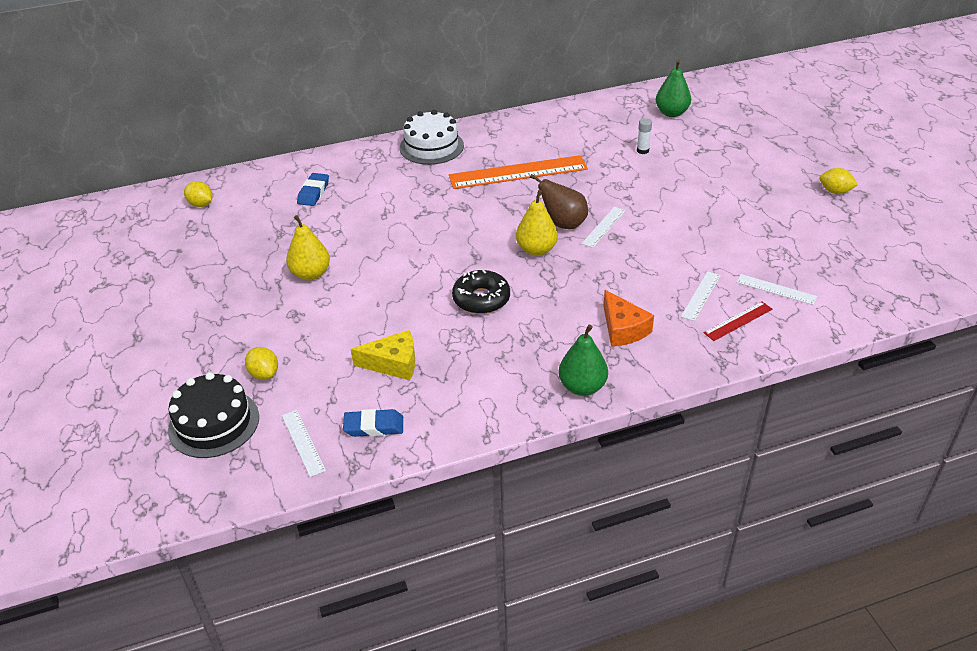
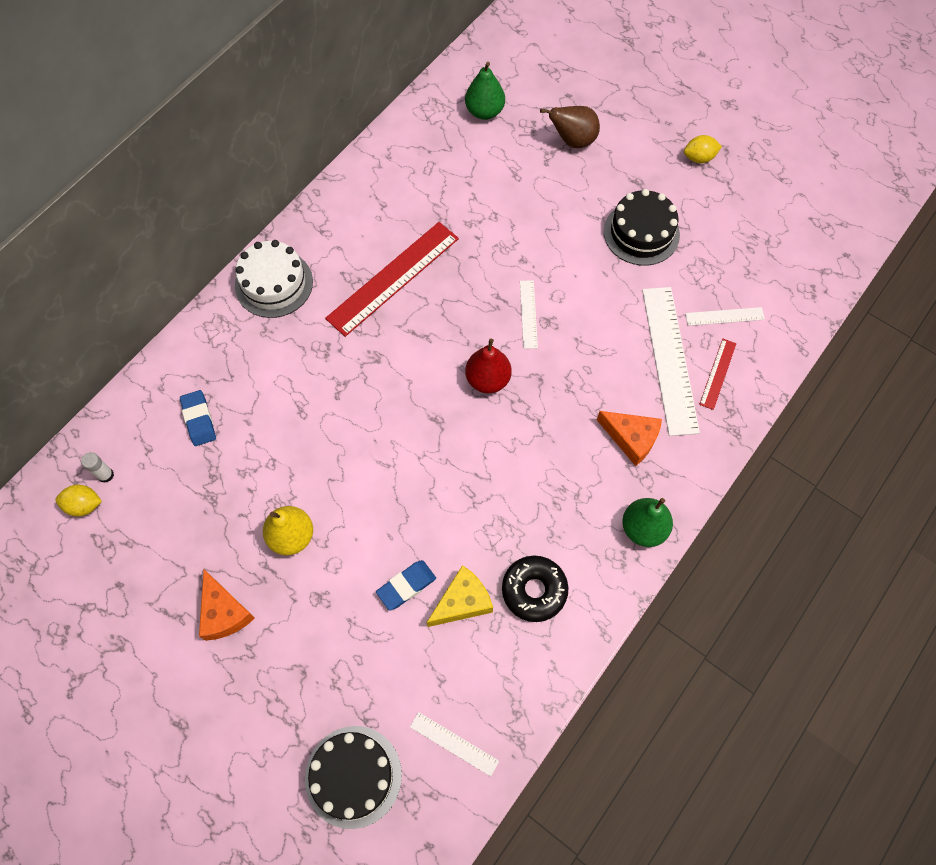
camera: 35 degrees left, 25 degrees up
(226, 293) = (224, 612): none -> orange cheese
(264, 374) = (351, 689): yellow lemon -> none
(374, 426) = (502, 685): blue eraser -> blue eraser (406, 586)
(481, 299) = (483, 473): black donut -> black donut (534, 590)
(518, 172) = (393, 278): orange ruler -> red ruler
(536, 250) = (488, 379): yellow pear -> red pear
(563, 224) = (488, 330): brown pear -> brown pear (573, 141)
(642, 150) = (493, 184): white glue stick -> white glue stick (106, 475)
(700, 296) = (669, 359): white ruler -> white ruler, size x2.07
(743, 216) = (641, 233): none -> black cake

